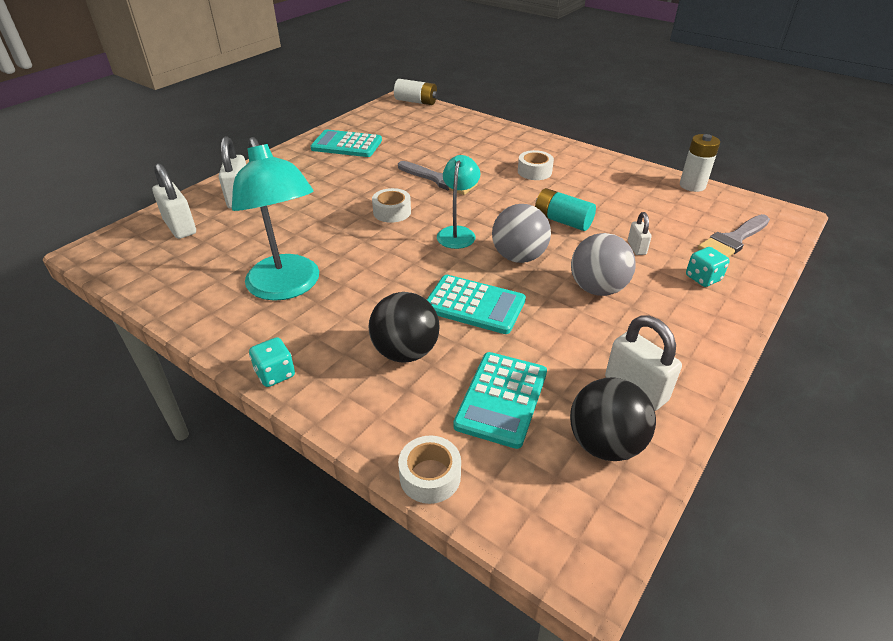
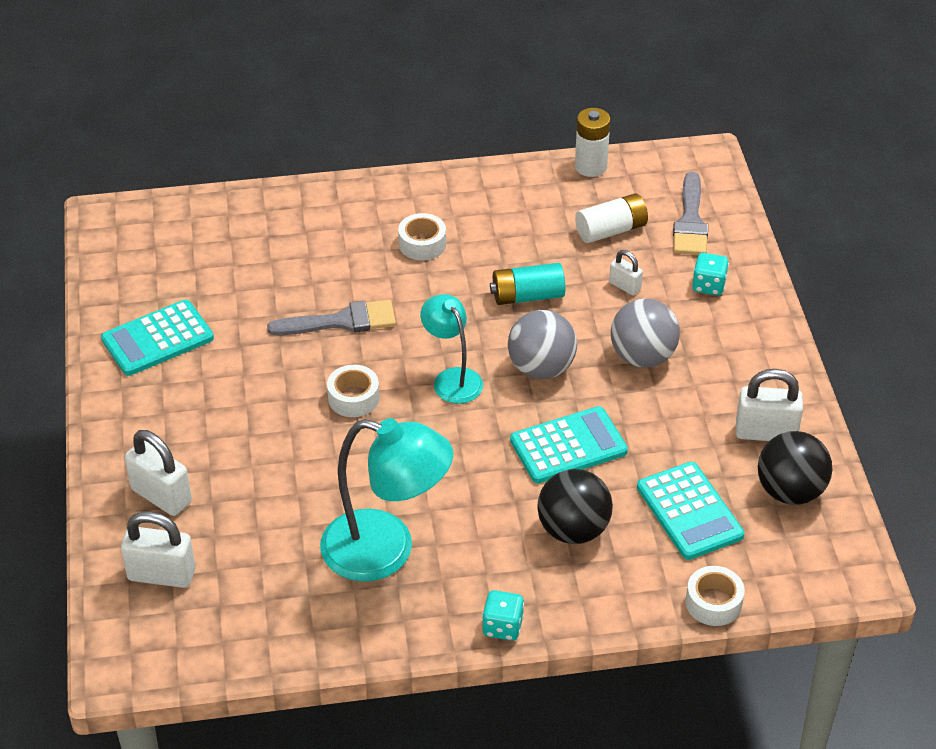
camera: 45 degrees left, 5 degrees up
(416, 101) = (132, 209): white battery -> white battery (611, 230)

